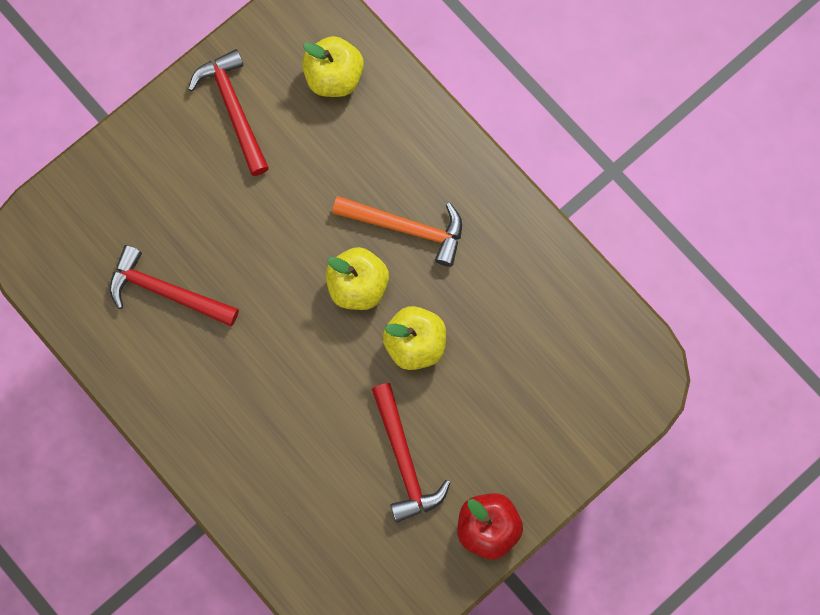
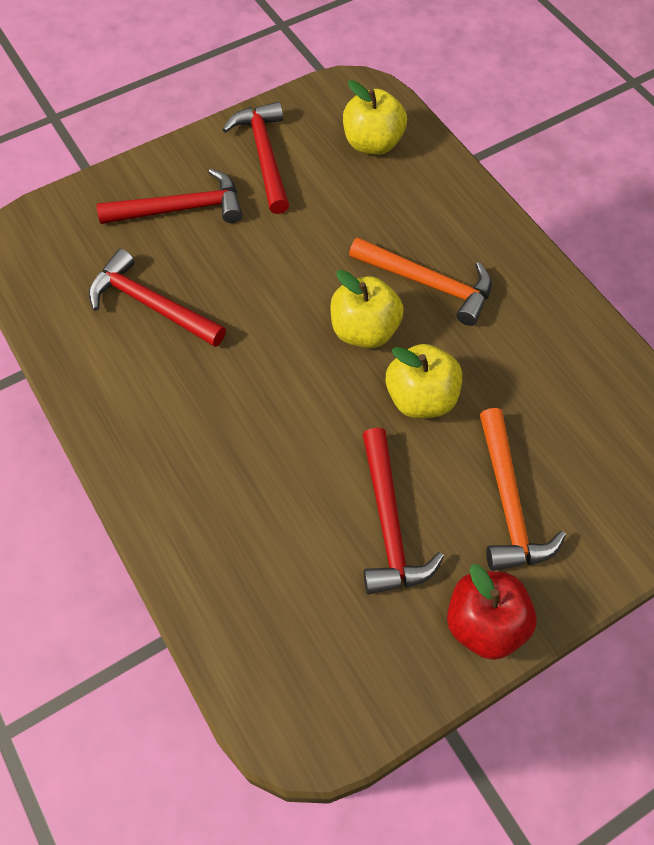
camera: 10 degrees right, 15 degrees down
(168, 184) = (181, 209): none -> red hammer
(496, 426) = (508, 502): none -> orange hammer

